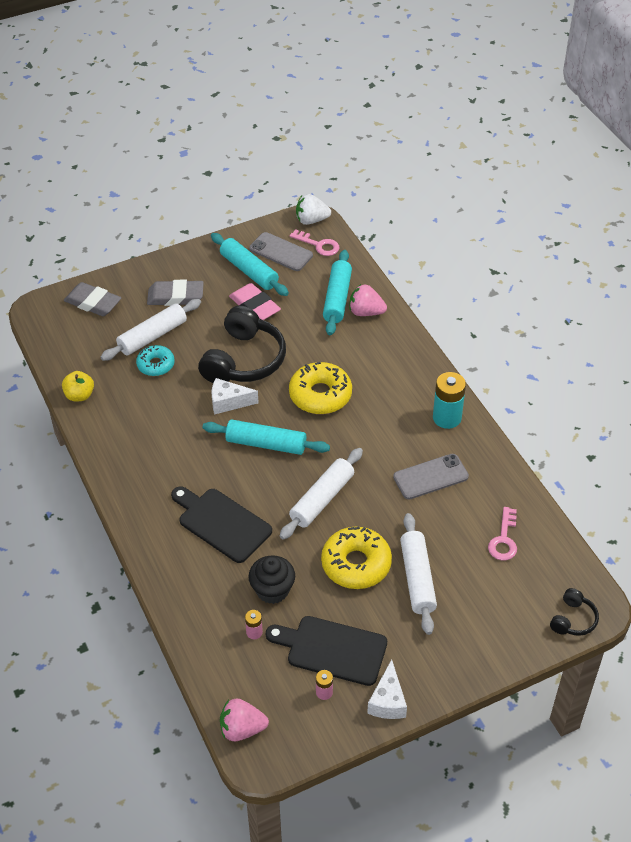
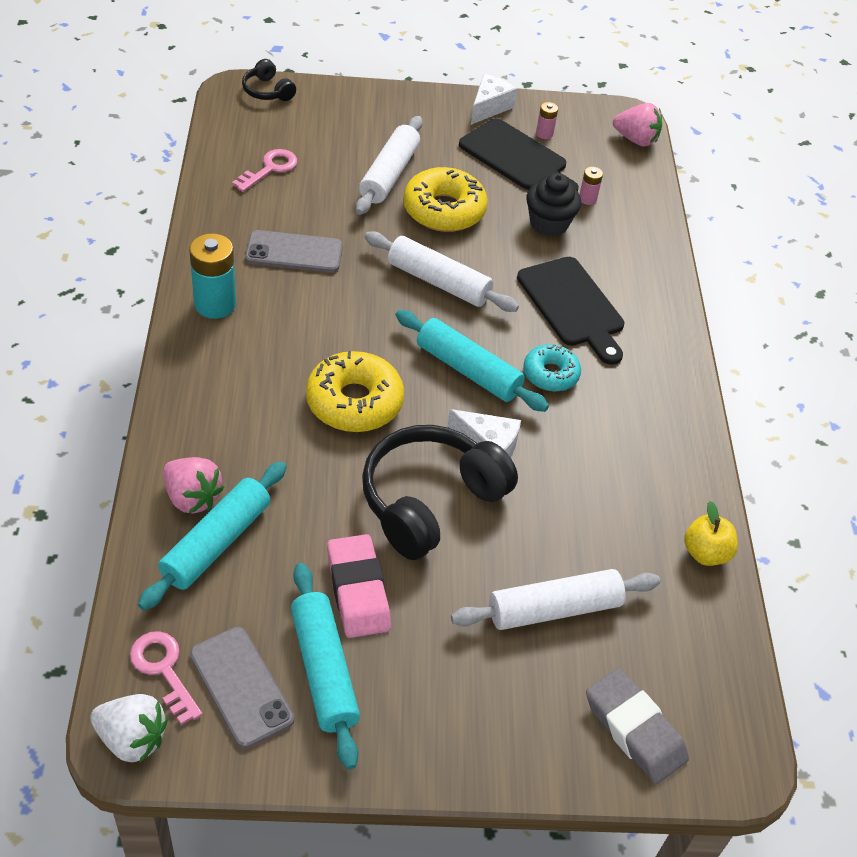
camera: 160 degrees left, 0 degrees up
(156, 365) = (569, 553): turquoise donut -> turquoise donut (550, 374)
(175, 297) = (481, 674): grey eraser -> none
(322, 499) = (438, 282): white rolling pin -> white rolling pin turned 60 degrees clockwise
(573, 619) = (267, 91): black headphones -> black headphones turned 90 degrees counterclockwise

